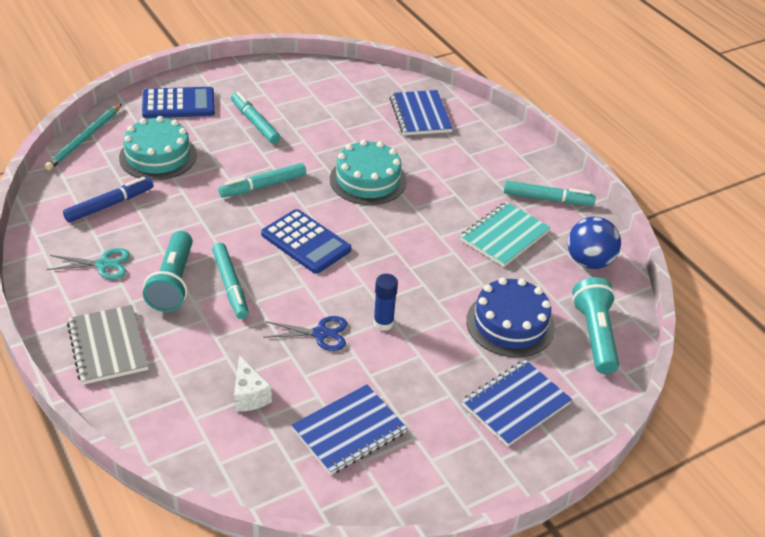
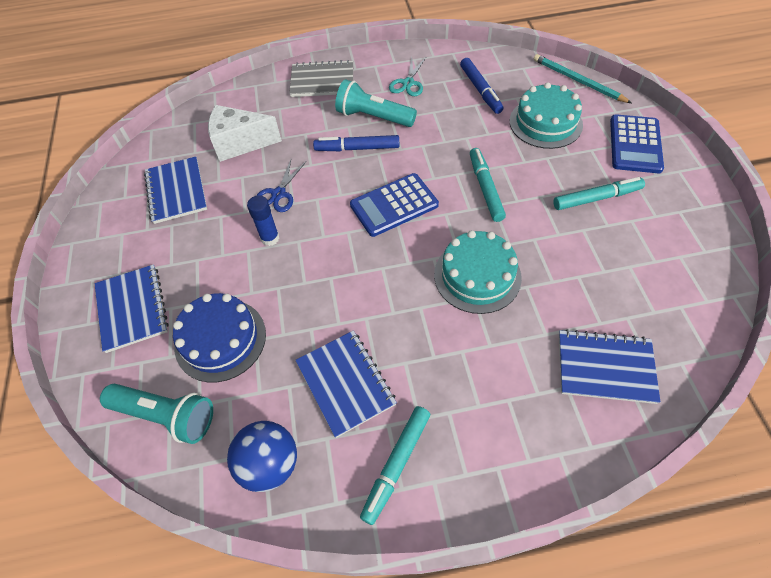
camera: 115 degrees right, 15 degrees up
(230, 285) = (357, 148): turquoise marker -> blue marker
(249, 396) = (240, 143): white cheese -> white cheese, size x1.66
(504, 236) = (345, 383): turquoise notebook -> blue notebook

